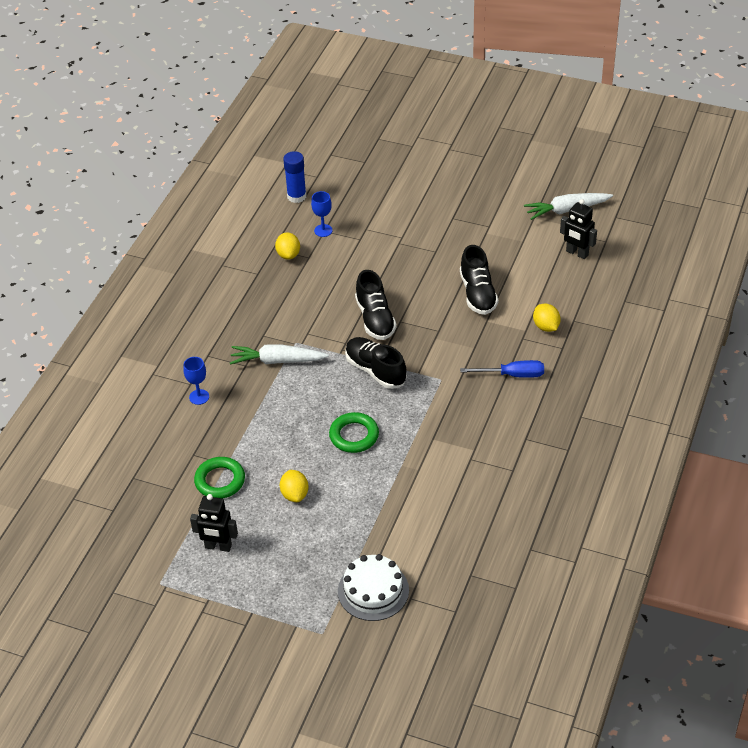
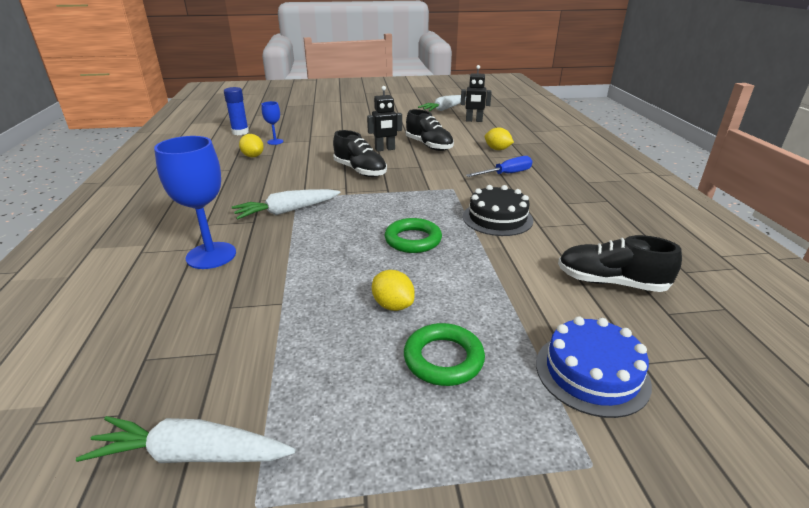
camera: 30 degrees left, 15 degrees down
(141, 547) = (191, 454): none -> white carrot
(199, 397) = (211, 255): blue goblet -> blue goblet, size x1.91
(218, 546) = (330, 402): black robot -> black robot (385, 149)
(220, 481) = (283, 322): green ring -> green ring (443, 359)
(373, 590) = (591, 373): white cake -> blue cake
(375, 370) = (390, 196): black shoe -> black shoe (611, 282)
(443, 436) = (497, 218): none -> black cake

